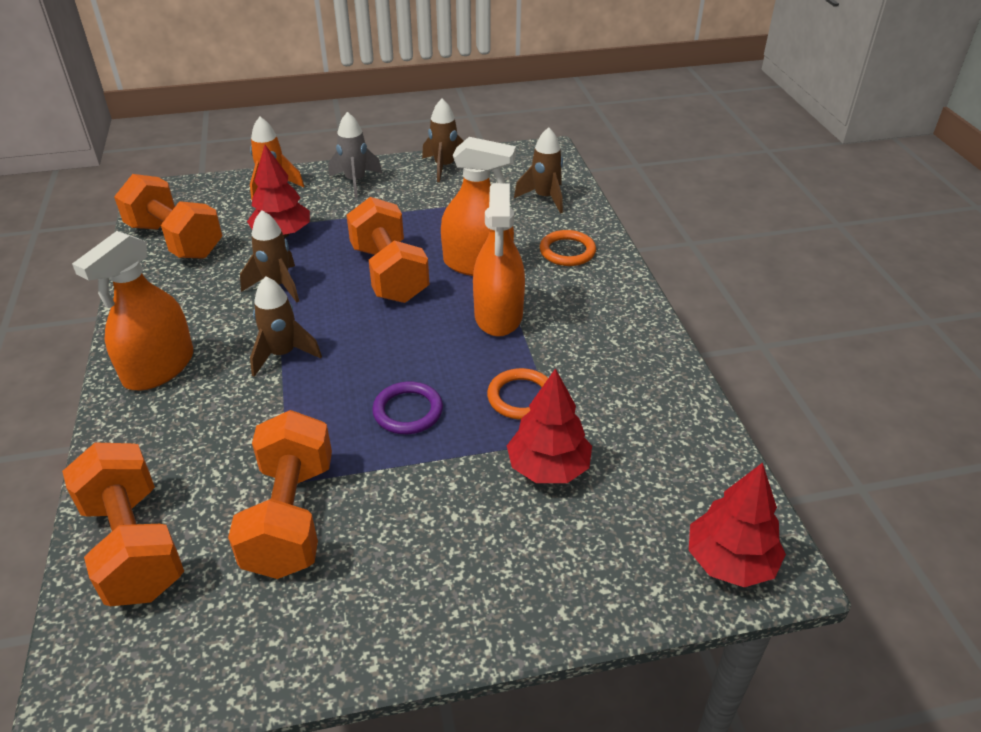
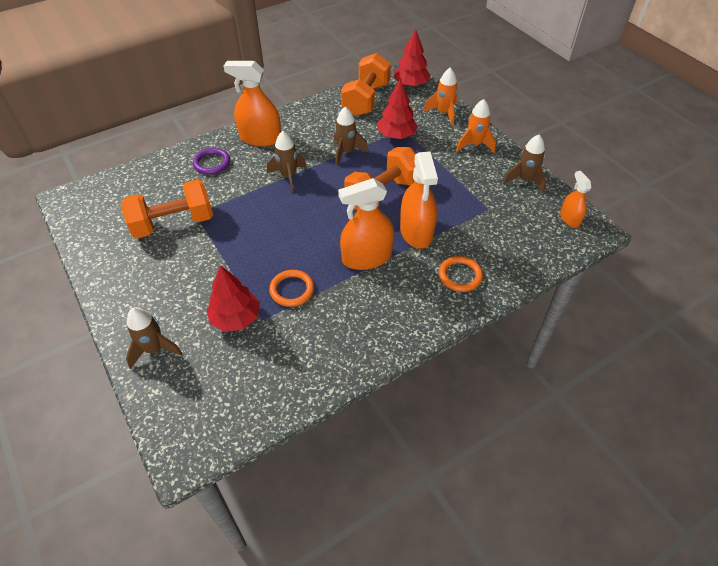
camera: 70 degrees right, 10 degrees up
(133, 546) = (145, 179): orange dumbbell -> none
(355, 181) = (474, 145): grey rocket -> orange rocket
(408, 411) = (261, 242): purple ring -> purple ring (212, 163)
(522, 159) = (570, 218): none -> orange spray bottle
(545, 198) = (523, 245): brown rocket -> brown rocket (154, 349)
(730, 561) = (183, 427): red tree -> red tree (411, 84)

